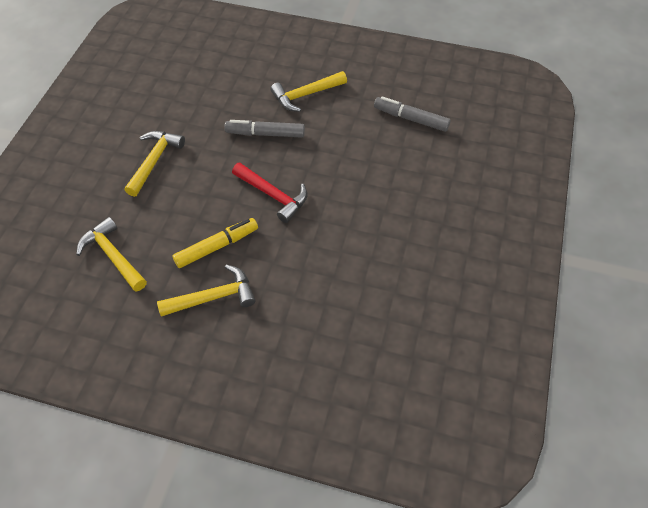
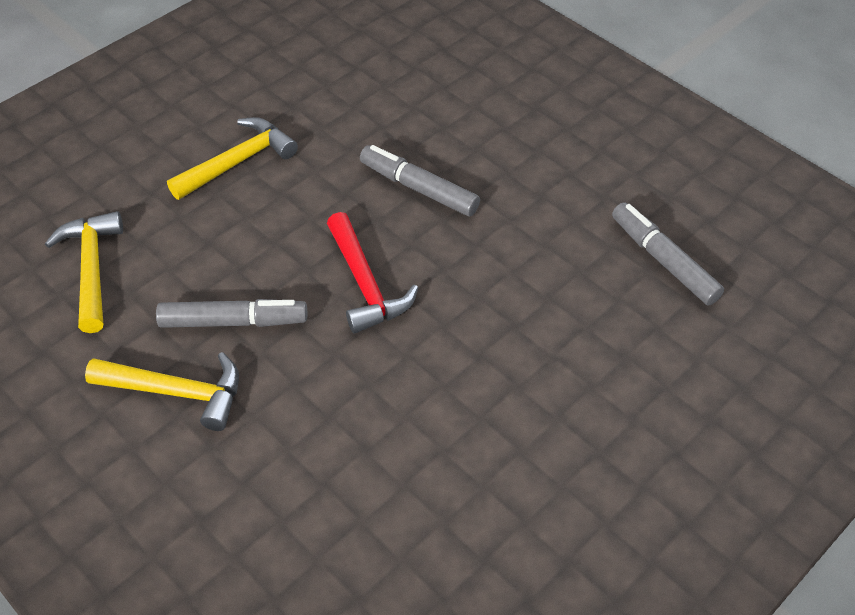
camera: 30 degrees right, 5 degrees down
(217, 247) = (233, 322): yellow marker -> grey marker
(306, 95) = (520, 155): yellow hammer -> none

